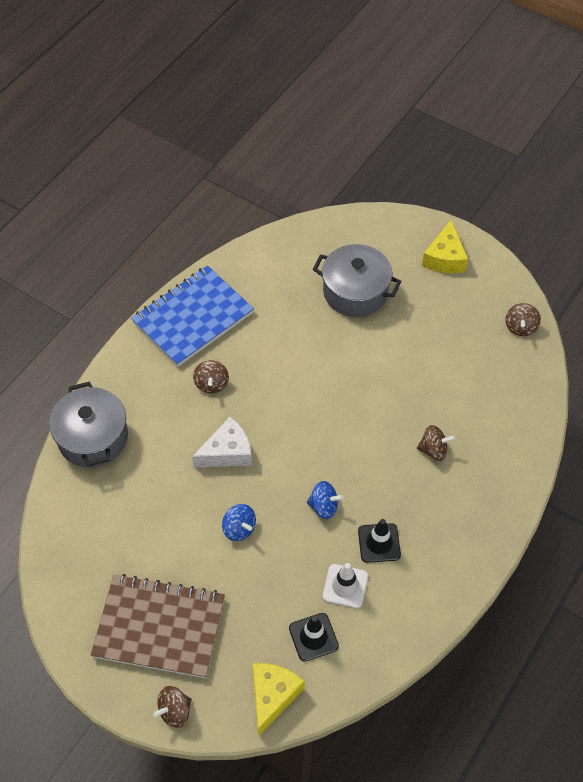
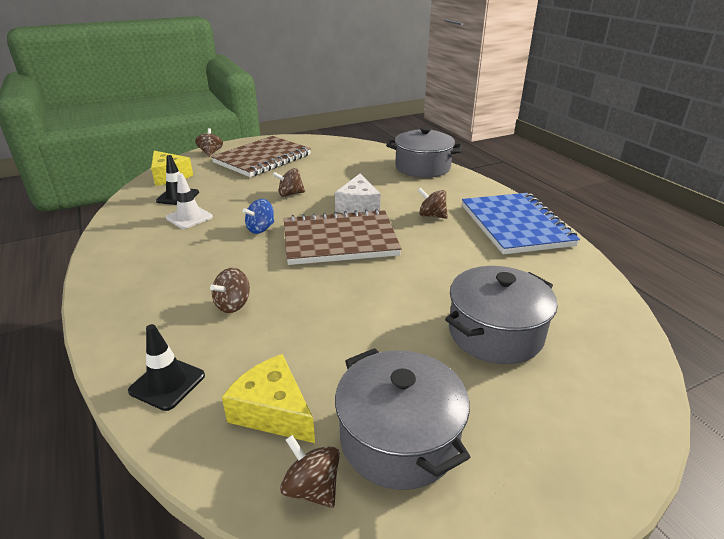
camera: 120 degrees right, 25 degrees down
(239, 528) = (290, 194): blue spinning top -> brown spinning top
(302, 432) = (339, 240): none -> brown notebook
(379, 543) = (196, 241): black traffic cone -> black traffic cone (167, 383)
(445, 258) = (520, 460): yellow cheese -> yellow cheese (273, 411)
(469, 307) = (399, 438): none -> grey pot

